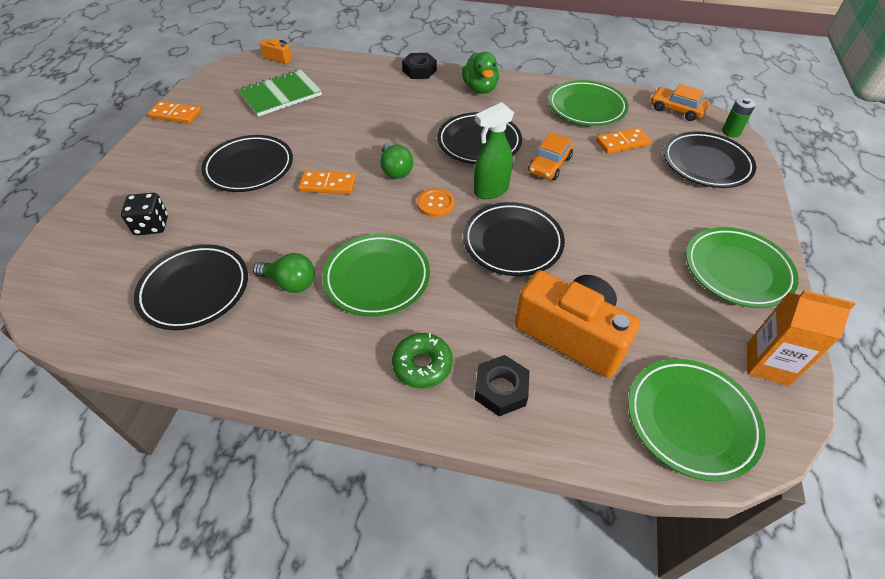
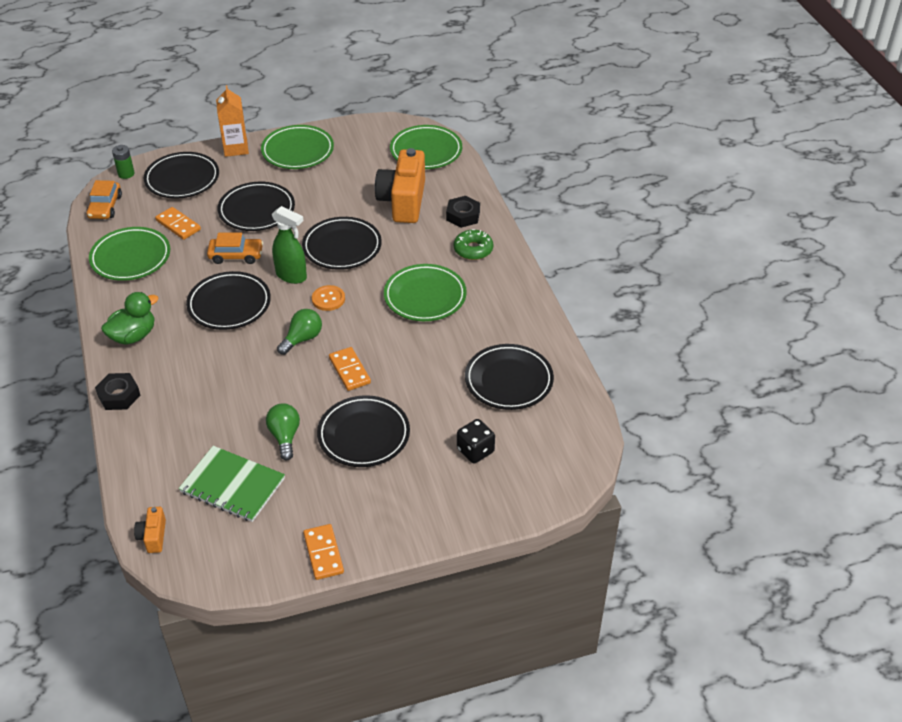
camera: 120 degrees left, 5 degrees down
(290, 283) = (463, 336): green light bulb -> green light bulb (285, 436)
(620, 199) = (257, 210): none -> black plate
(767, 364) = (367, 133): orange carton -> orange carton (236, 148)

